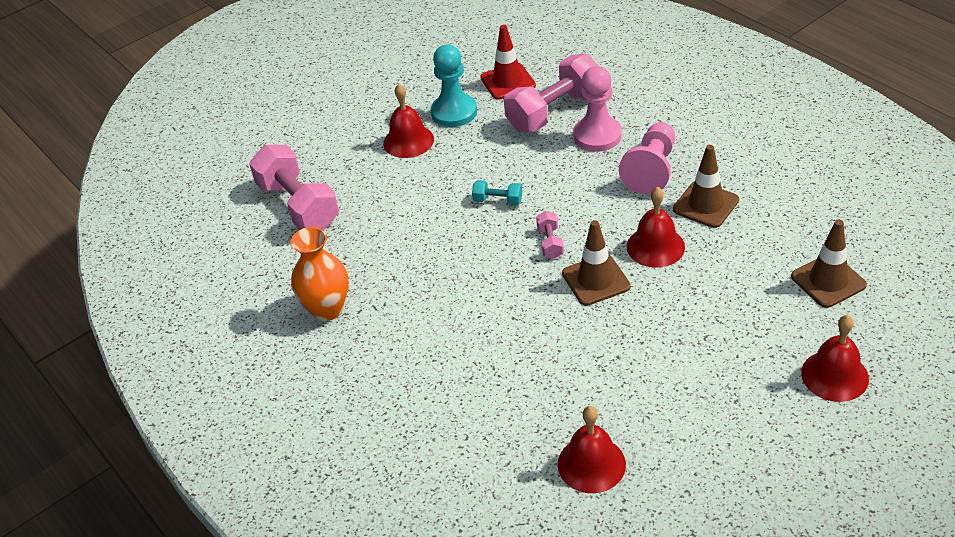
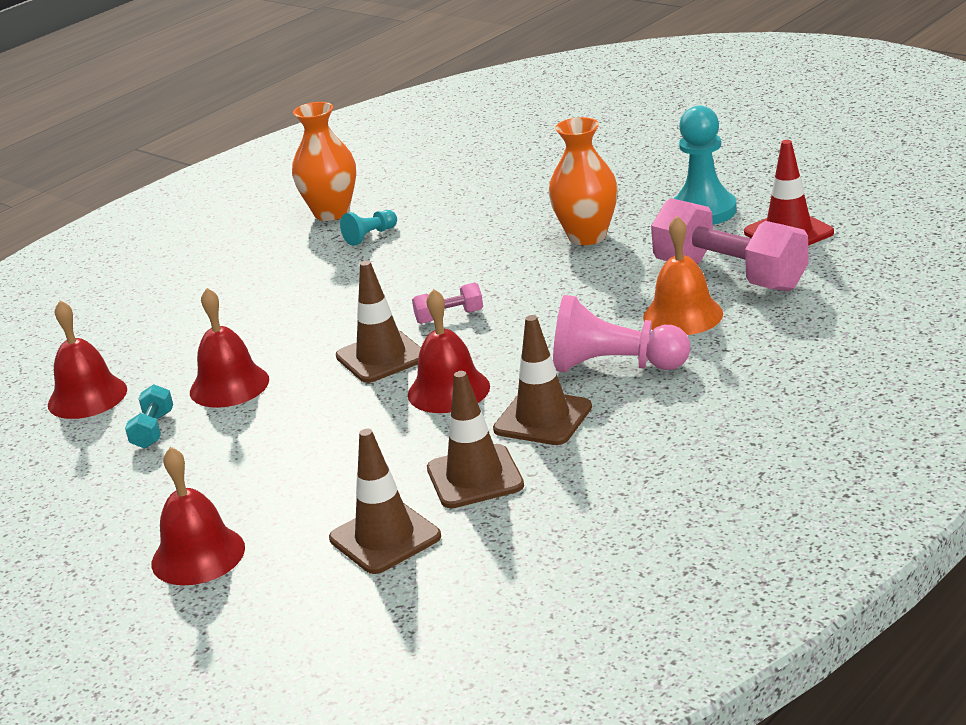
camera: 80 degrees right, 15 degrees down
(298, 205) = (498, 162): pink dumbbell -> none
(389, 284) = (370, 236): none -> turquoise pawn
(408, 141) = (633, 196): red bell -> red bell (229, 385)
(460, 168) = (587, 236): none -> orange vase
(498, 200) = (526, 270): turquoise dumbbell -> turquoise dumbbell (153, 430)
(597, 136) = (683, 315): pink pawn -> orange bell
(767, 238) = (475, 477): none -> brown traffic cone

